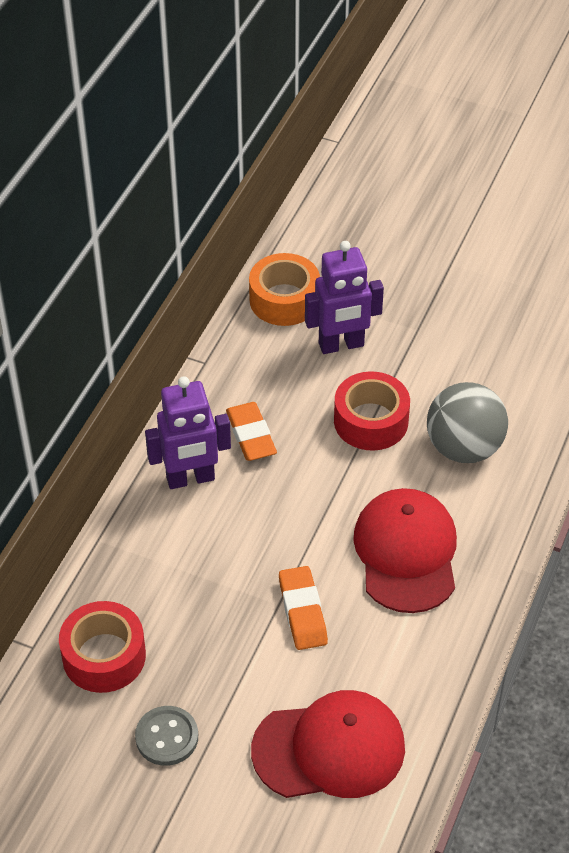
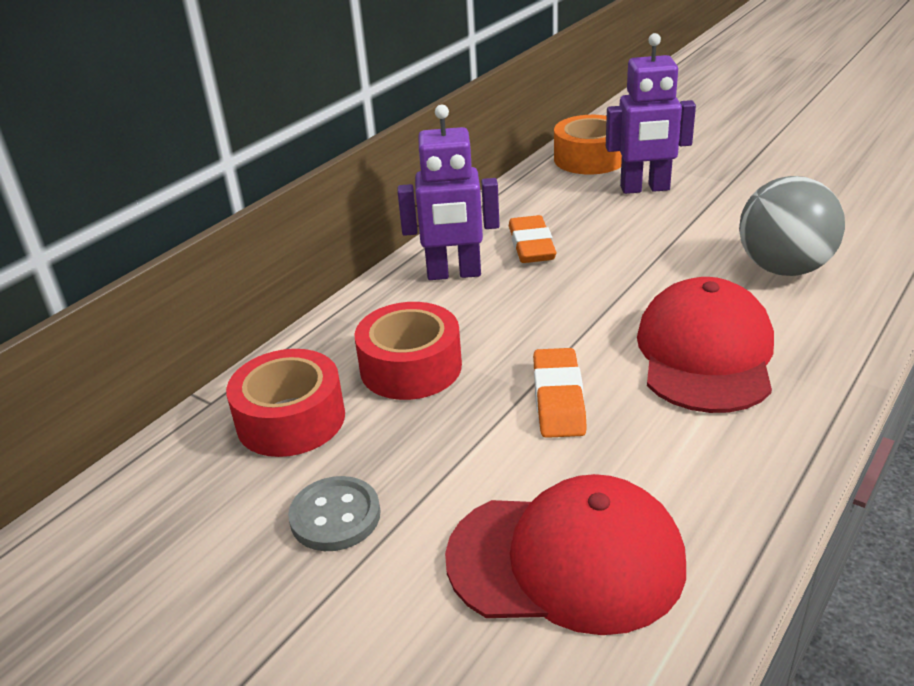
camera: 15 degrees right, 15 degrees down
(371, 421) = (671, 242): red tape -> red tape (411, 367)

